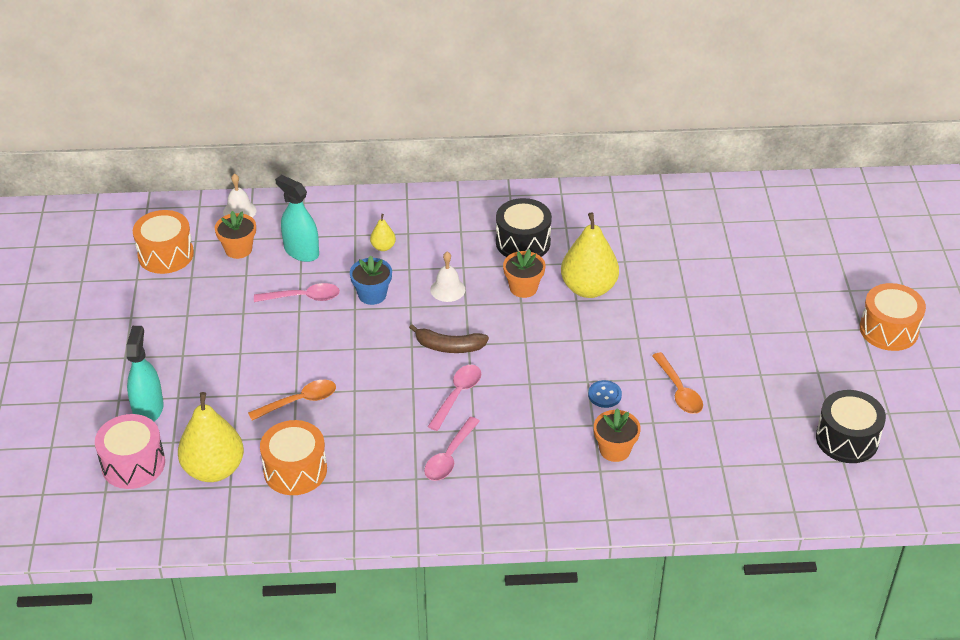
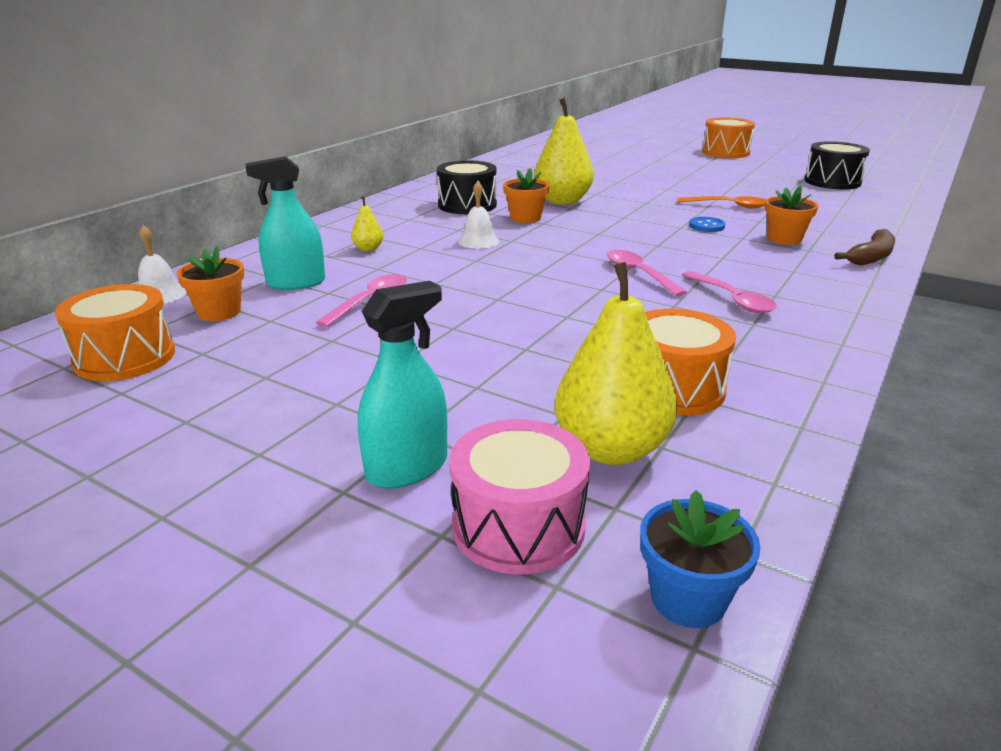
camera: 55 degrees left, 15 degrees down
(148, 409) = (407, 468): turquoise spray bottle -> turquoise spray bottle turned 105 degrees clockwise
(299, 401) = (544, 350): orange spoon -> none
(372, 295) = (428, 270): blue flower pot -> blue flower pot (688, 599)
(449, 346) = (561, 260): brown banana -> brown banana (871, 257)

